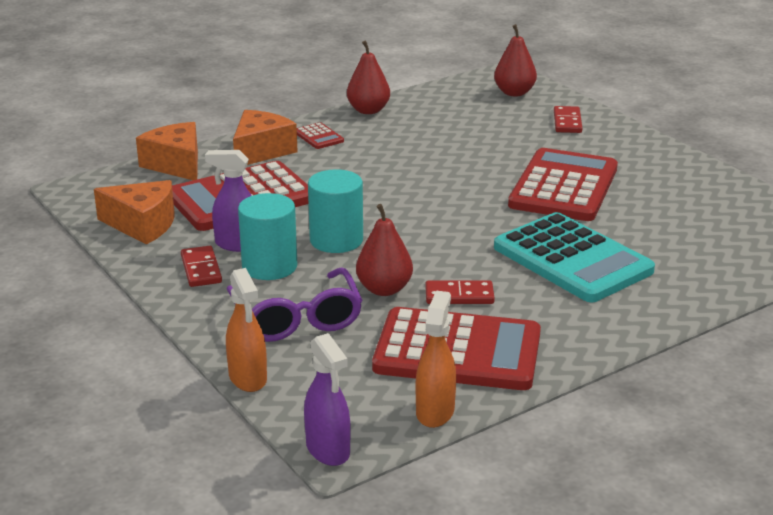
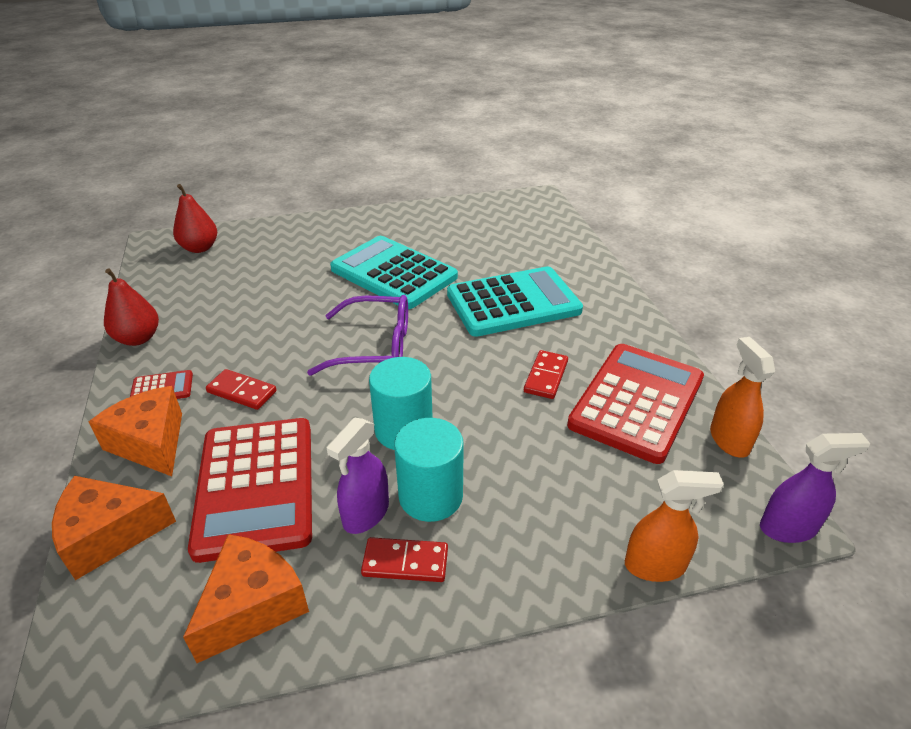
camera: 70 degrees left, 10 degrees up
(297, 319) = (548, 498): purple glasses -> purple glasses (375, 347)
(384, 289) = (516, 420): red pear -> none
(435, 411) = (729, 440): orange spray bottle -> orange spray bottle turned 45 degrees clockwise
(563, 187) = (393, 273): red calculator -> turquoise calculator
(567, 122) = (283, 240): red domino -> red domino (242, 391)

